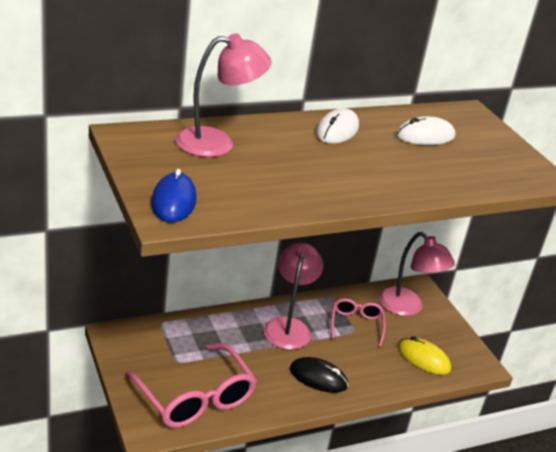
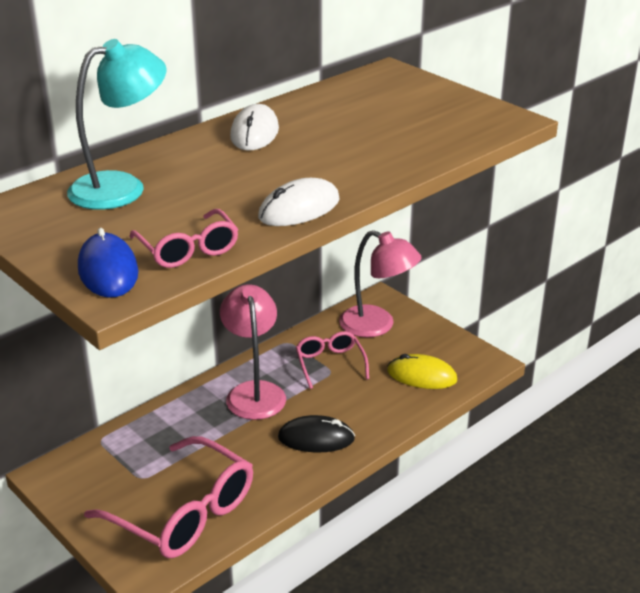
camera: 15 degrees left, 0 degrees up
(217, 143) = (121, 187): pink lamp -> turquoise lamp
(238, 204) = (188, 250): none -> pink glasses
(425, 136) = (356, 111): white mouse -> white mouse (299, 209)

